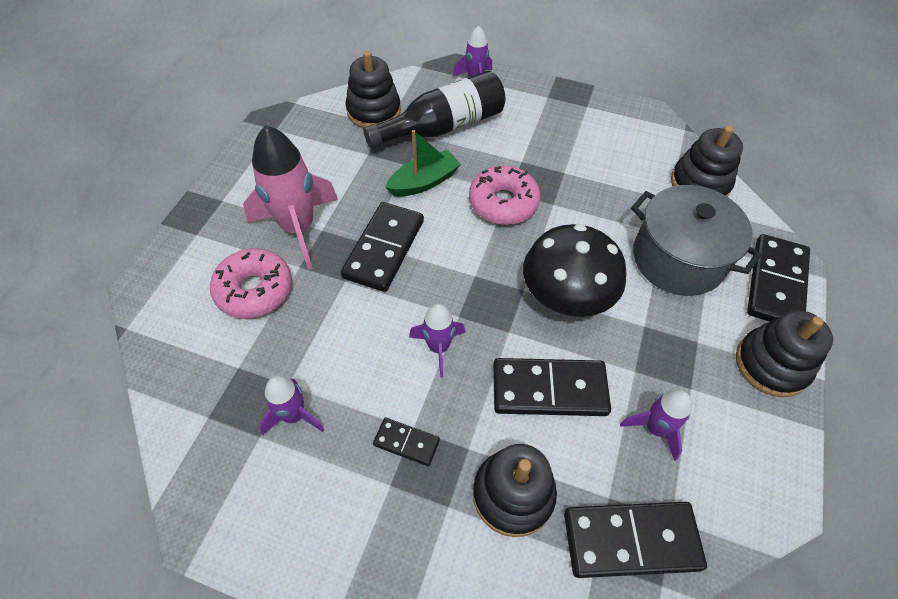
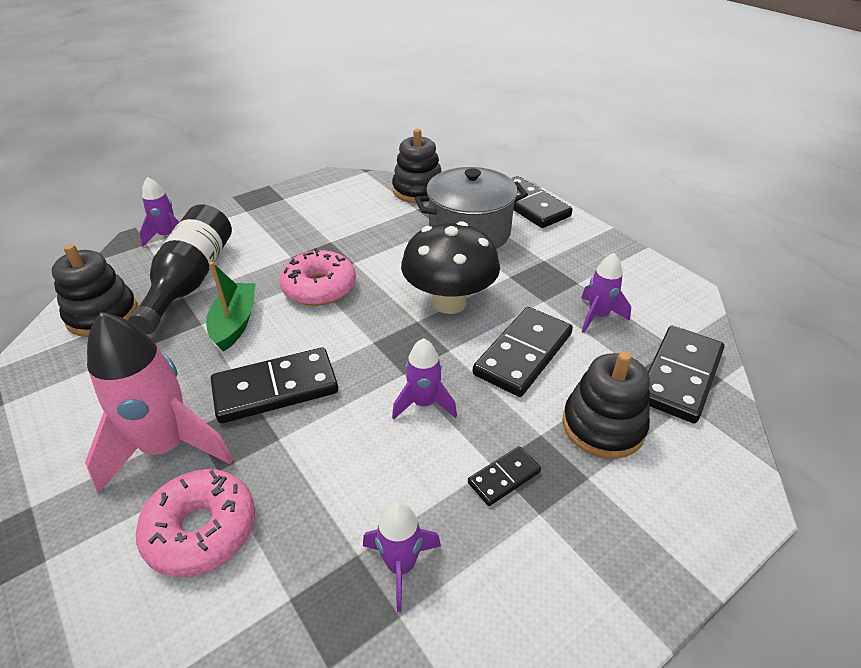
camera: 55 degrees left, 15 degrees down
(384, 248) = (275, 389): black domino -> black domino turned 75 degrees counterclockwise
(771, 364) = (587, 240): black stacking toy -> none

